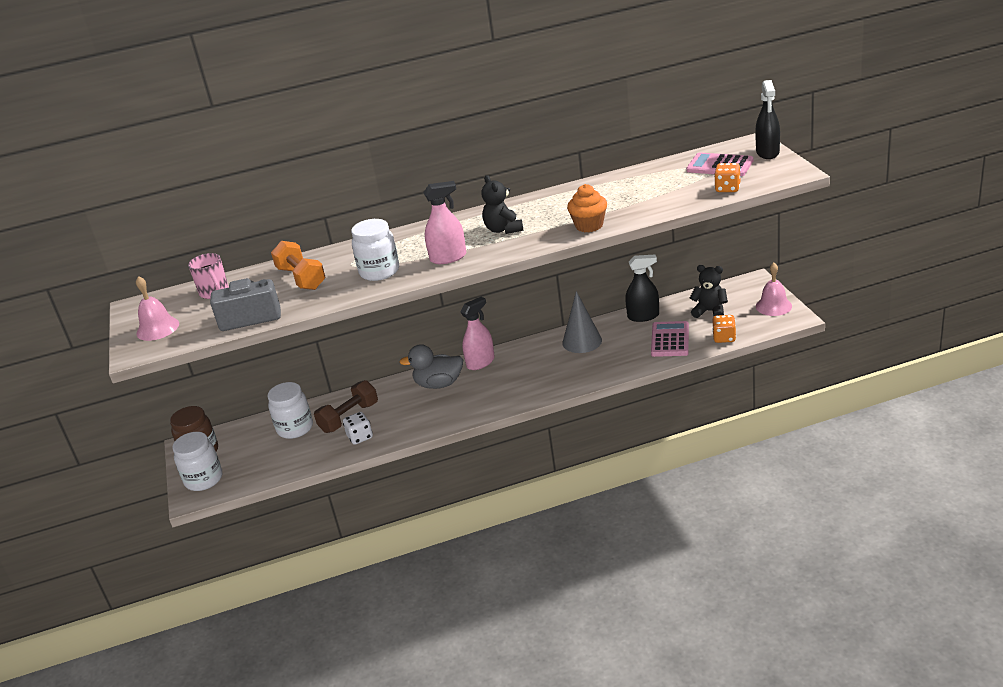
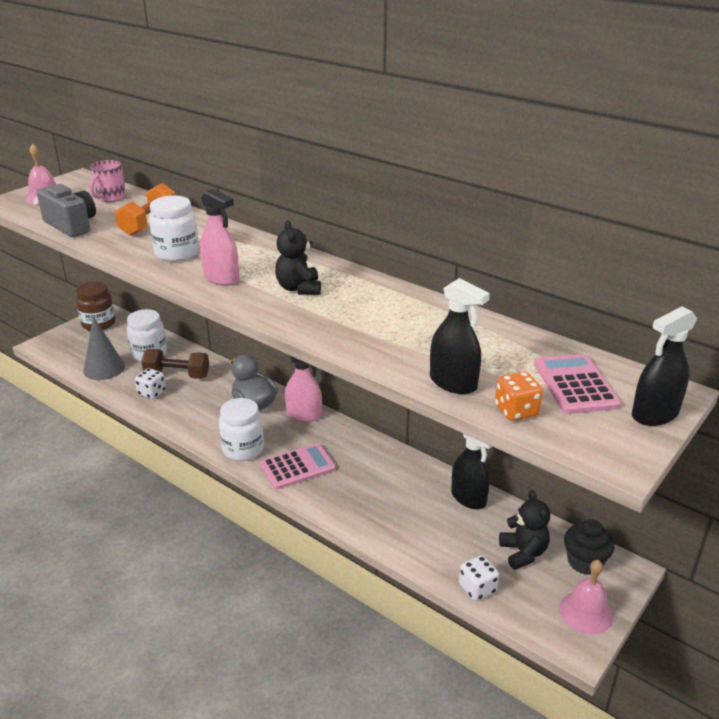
camera: 50 degrees right, 0 degrees up
(204, 479) = (65, 340): white jar -> white jar (243, 449)
(503, 229) = (299, 288): black teddy bear -> black teddy bear turned 45 degrees counterclockwise
(582, 341) = (386, 469): grey cone -> grey cone (104, 368)
(589, 225) = (341, 337): orange cupcake -> none
(670, 340) = (438, 539): pink calculator -> pink calculator (298, 467)
(681, 200) = (453, 383): none -> black spray bottle
(724, 338) = (477, 588): orange dice -> white dice
(736, 292) = (584, 562): none -> black cupcake

